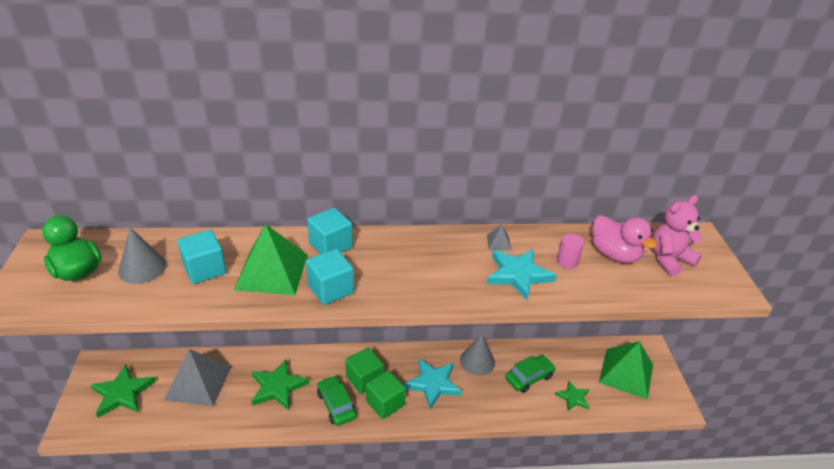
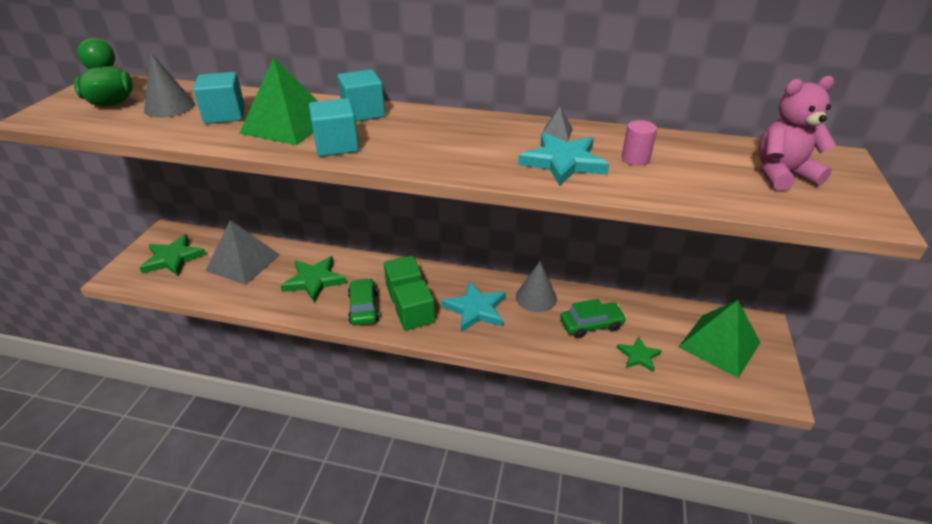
camera: 20 degrees right, 0 degrees up
(614, 254) = (704, 161): pink duck -> none

